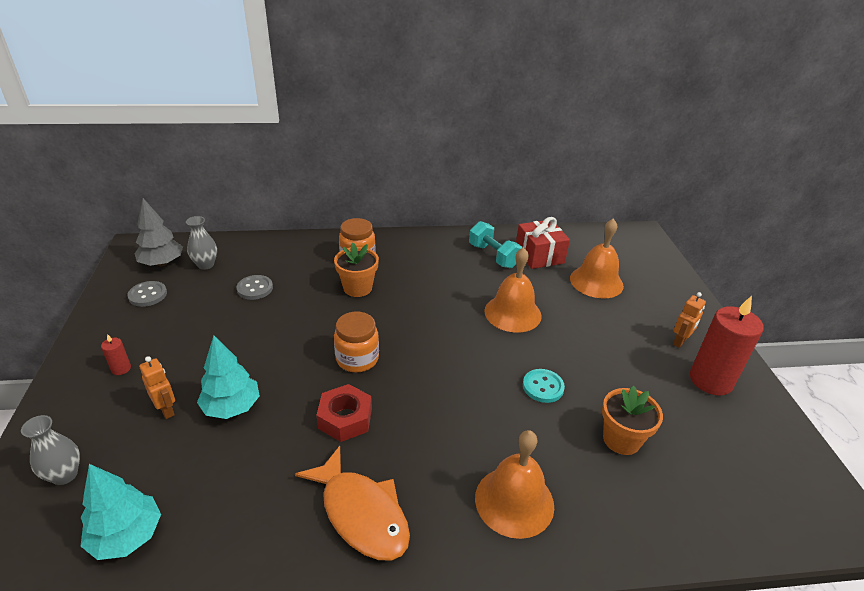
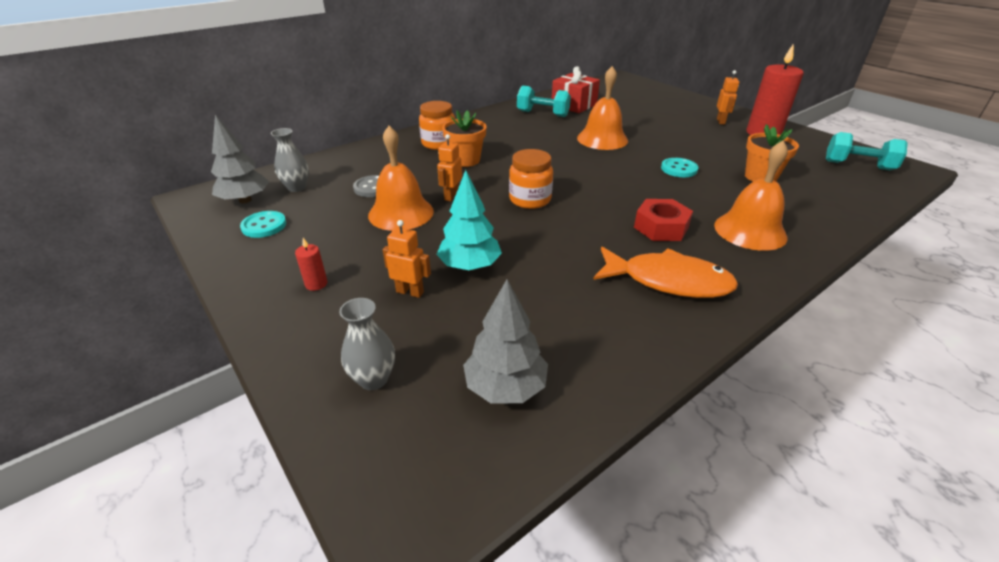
camera: 30 degrees left, 0 degrees up
(127, 536) = (505, 387): turquoise tree -> grey tree
(148, 295) = (264, 226): grey button -> turquoise button
(300, 325) = (451, 196): none -> orange robot
(345, 418) = (574, 236): red nut -> red nut (661, 227)
(596, 281) = (630, 108): orange bell -> orange bell (401, 213)
(774, 482) = (858, 165): none -> turquoise dumbbell

